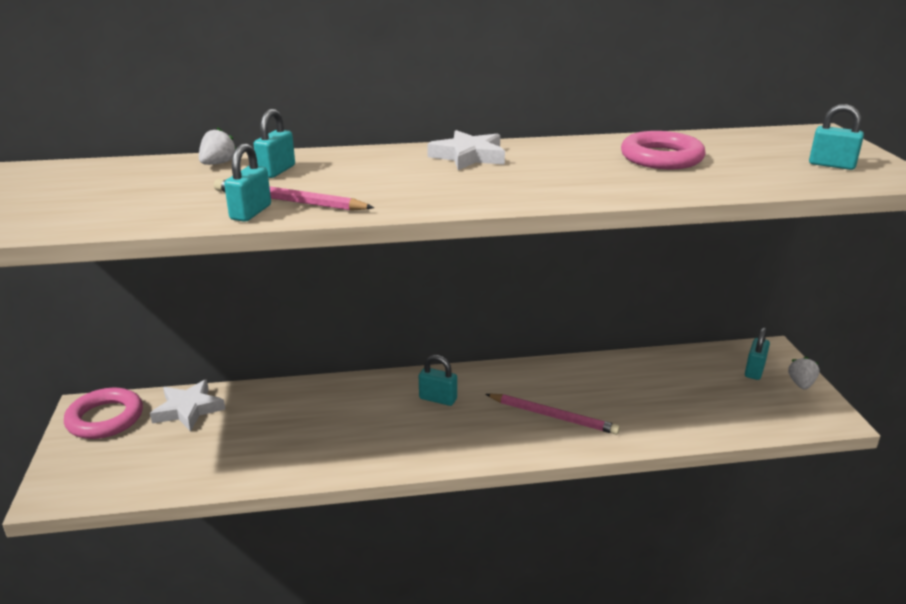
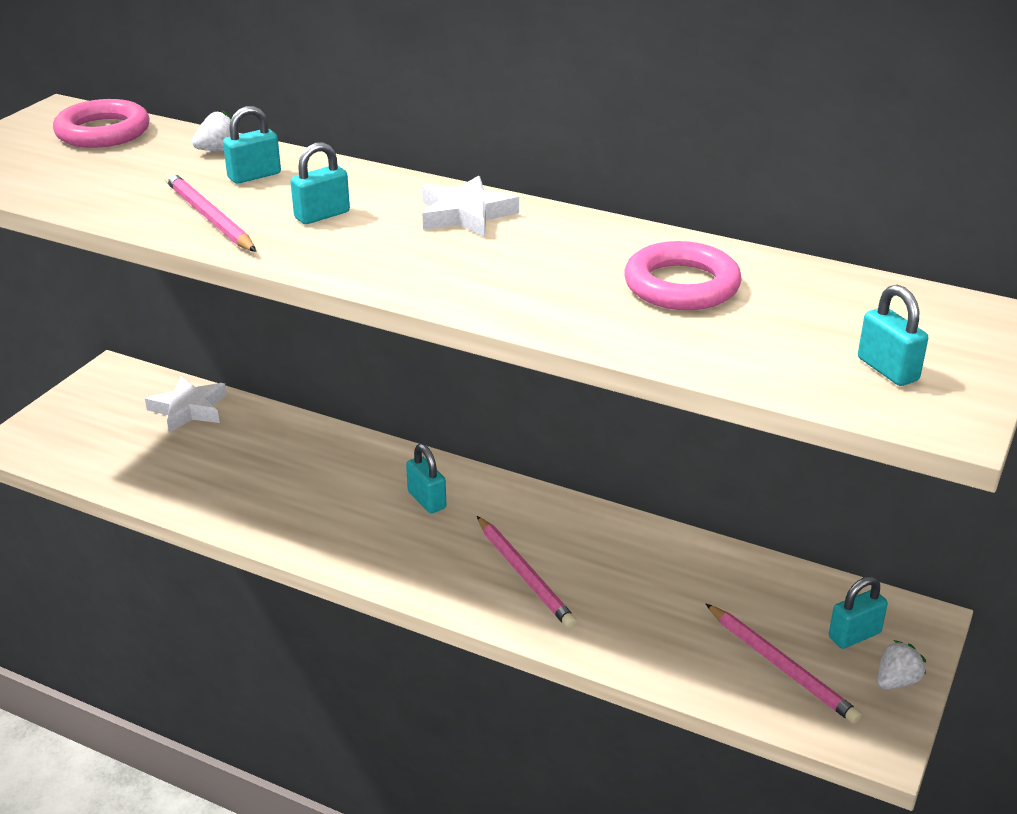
camera: 35 degrees right, 5 degrees up
(105, 418) = (115, 389): pink ring -> pink ring (103, 132)
(250, 212) = (159, 220): turquoise padlock -> turquoise padlock (322, 215)
(744, 402) = (781, 666): none -> pink pencil

